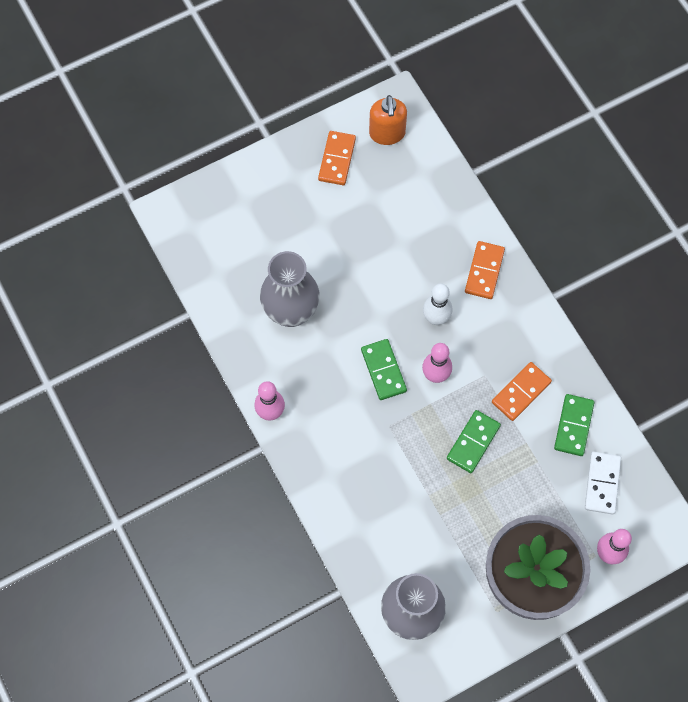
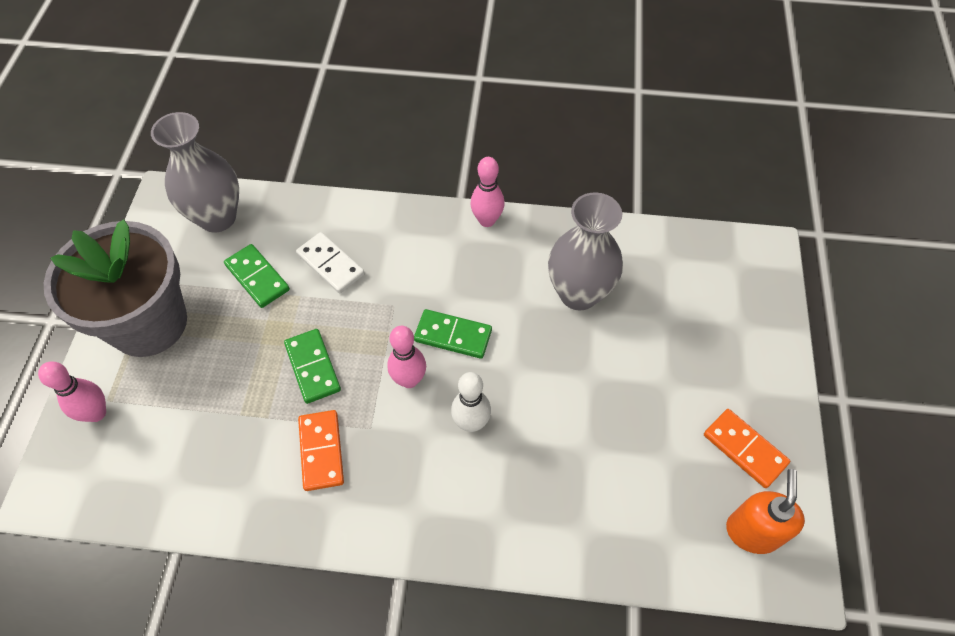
camera: 125 degrees right, 10 degrees down
(387, 133) = (752, 531): orange soap dispenser -> orange soap dispenser turned 75 degrees clockwise
(484, 271) = (489, 516): orange domino -> none
(573, 426) = (240, 479): green domino -> green domino (257, 277)
(602, 483) = (160, 461): white domino -> white domino (330, 264)

